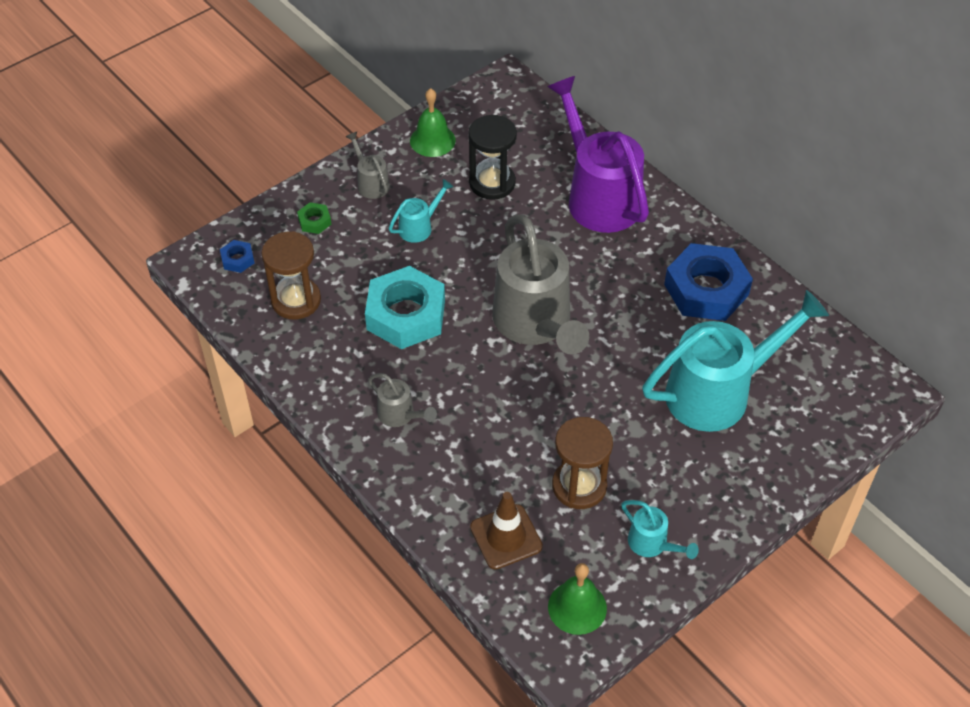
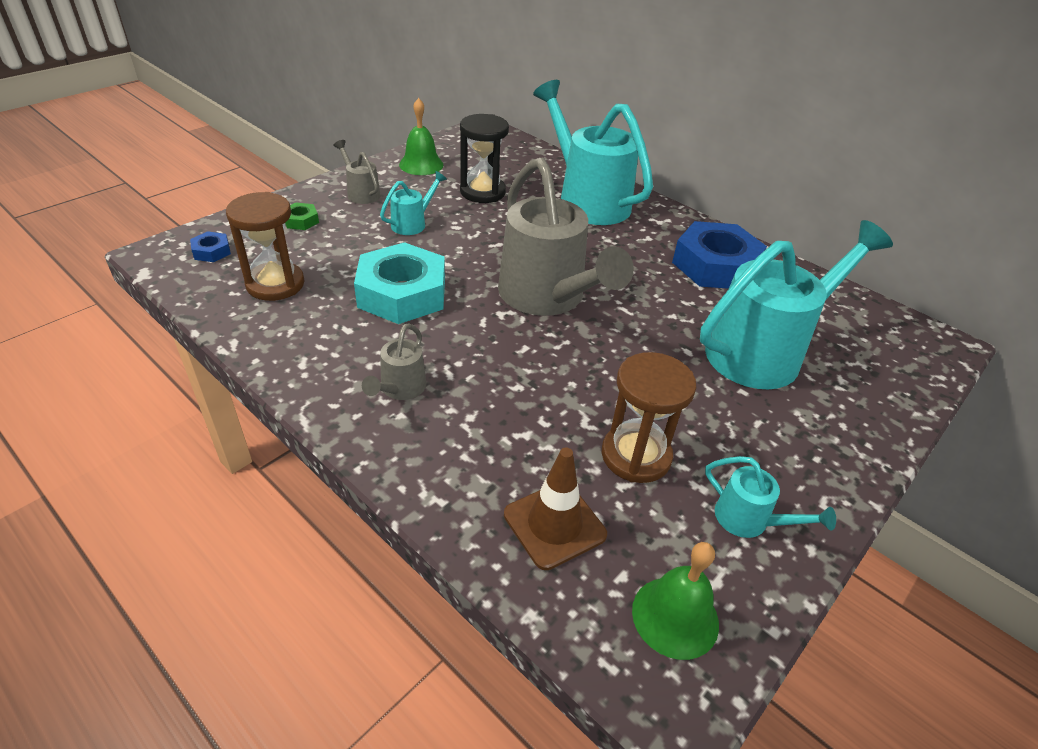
camera: 10 degrees left, 10 degrees down
(400, 415) = (400, 389): grey watering can -> grey watering can turned 75 degrees clockwise
(598, 196) = (587, 200): purple watering can -> turquoise watering can

